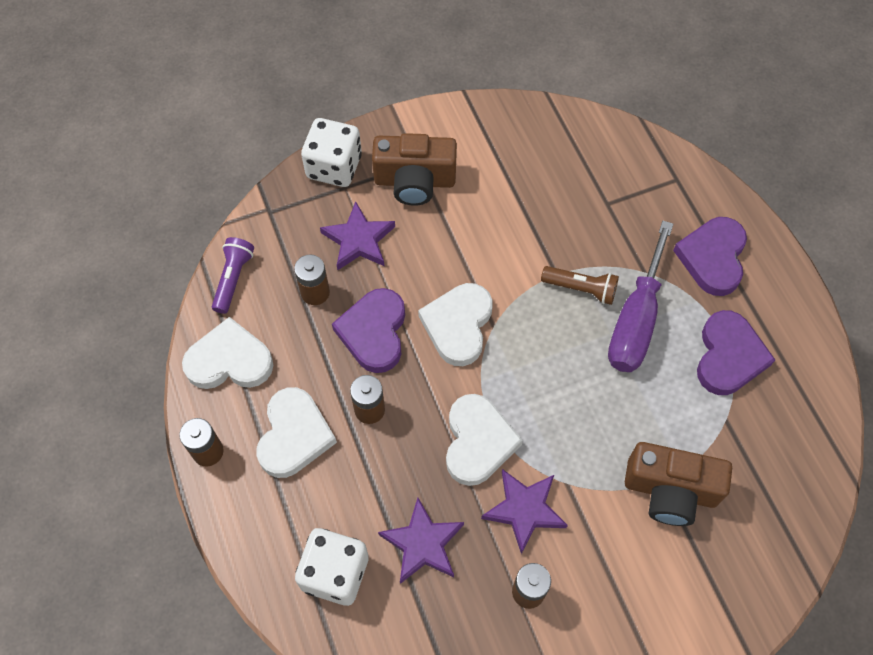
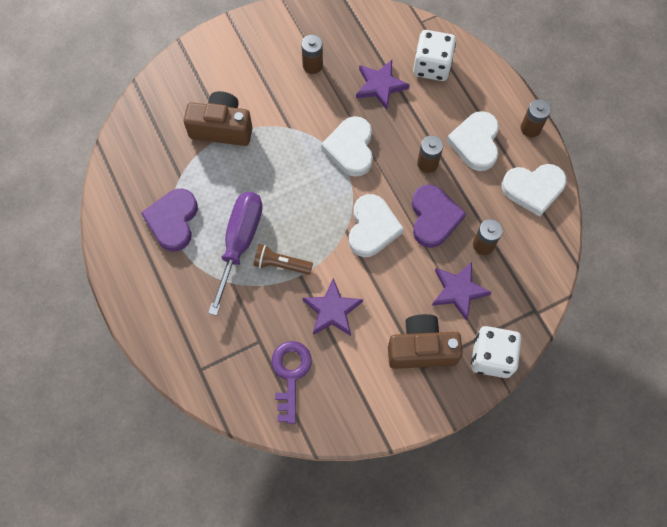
camera: 175 degrees right, 5 degrees up
(233, 278) = (548, 250): purple flashlight -> none
(524, 510) = (317, 110): purple star -> purple star (332, 310)
(570, 166) = (290, 375): none -> purple key
(712, 258) = (177, 299): purple heart -> none

